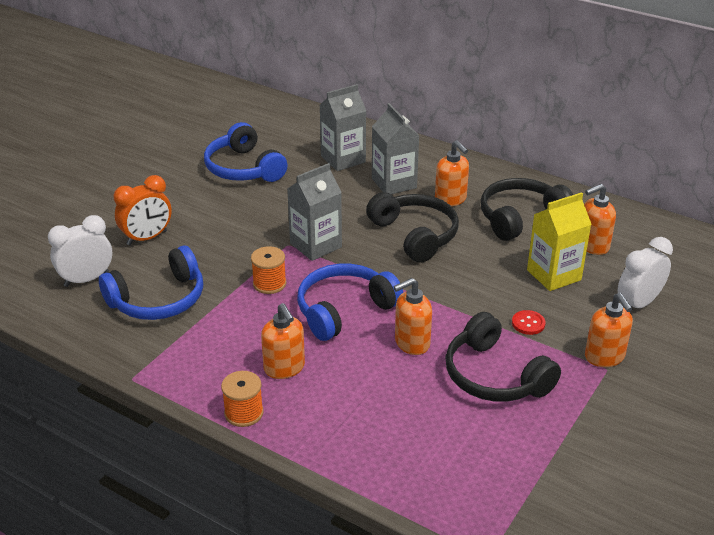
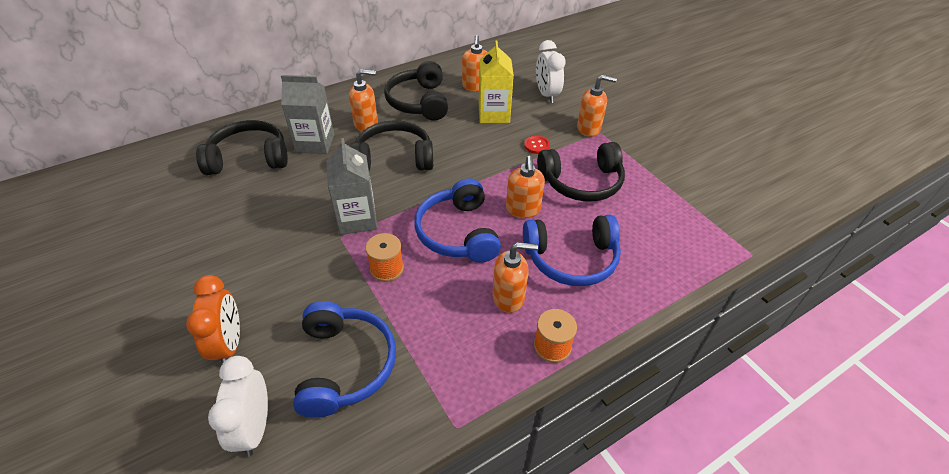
camera: 65 degrees left, 10 degrees up
(243, 168) = (188, 227): blue headphones -> blue headphones (571, 259)
(343, 159) = (249, 158): grey carton -> black headphones

